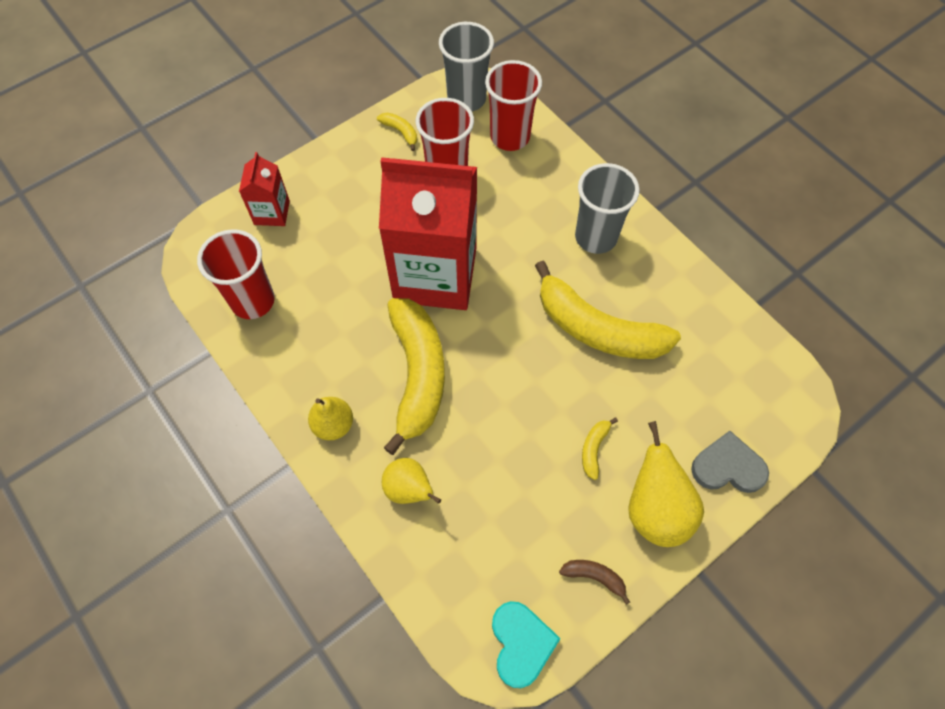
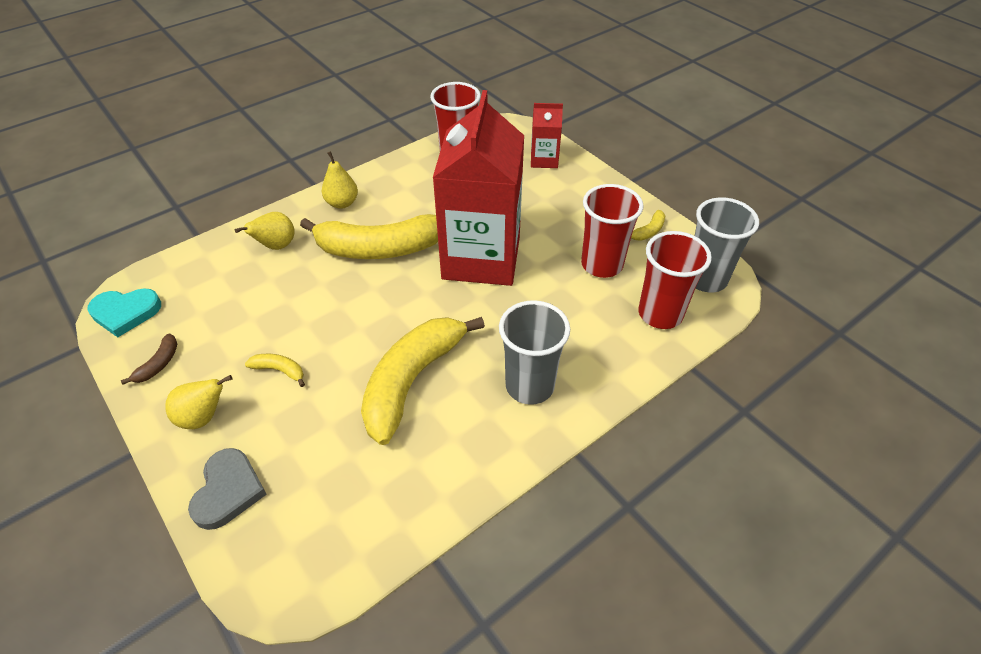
camera: 90 degrees right, 15 degrees down
(655, 509) = (203, 417): yellow pear -> yellow pear, size x0.65

